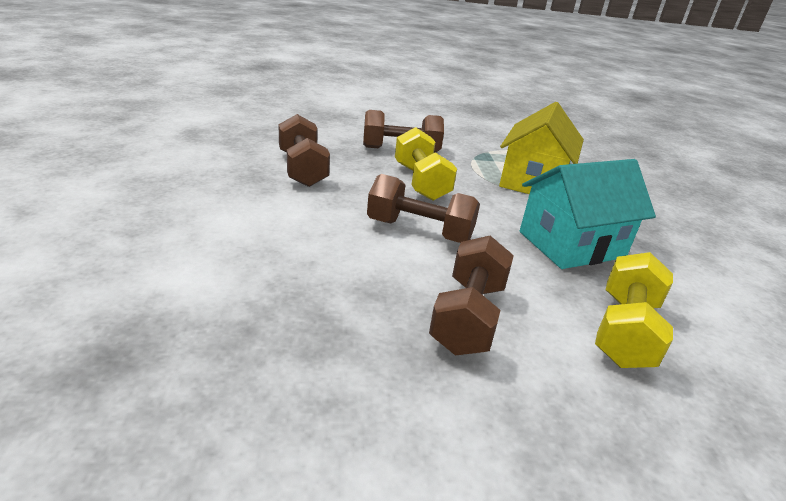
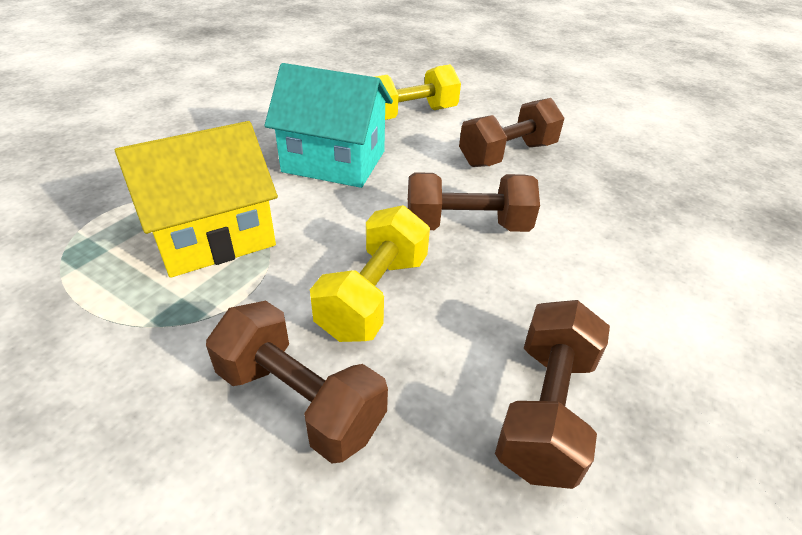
camera: 140 degrees left, 10 degrees up
(419, 231) = (467, 226): brown dumbbell -> brown dumbbell turned 60 degrees counterclockwise

